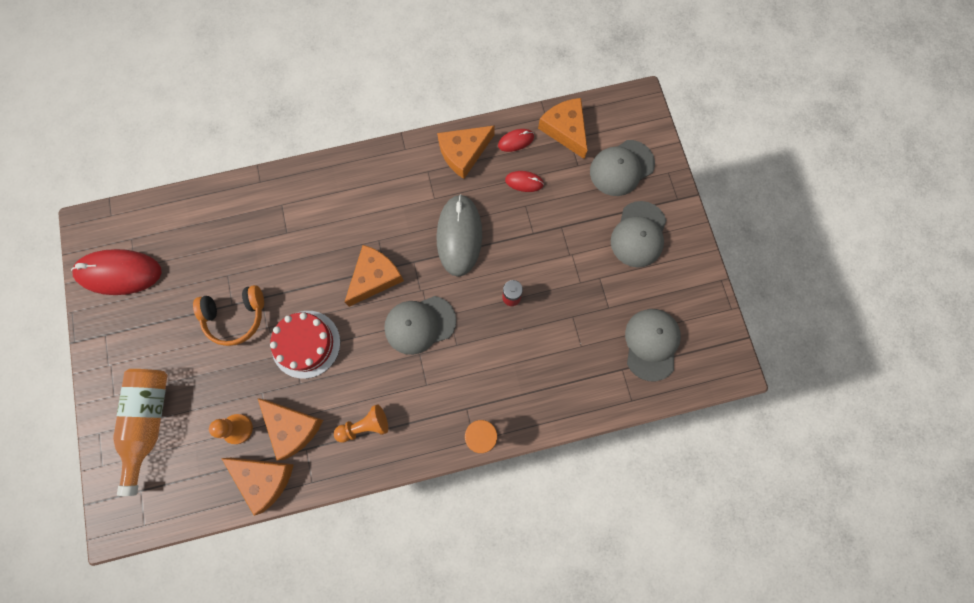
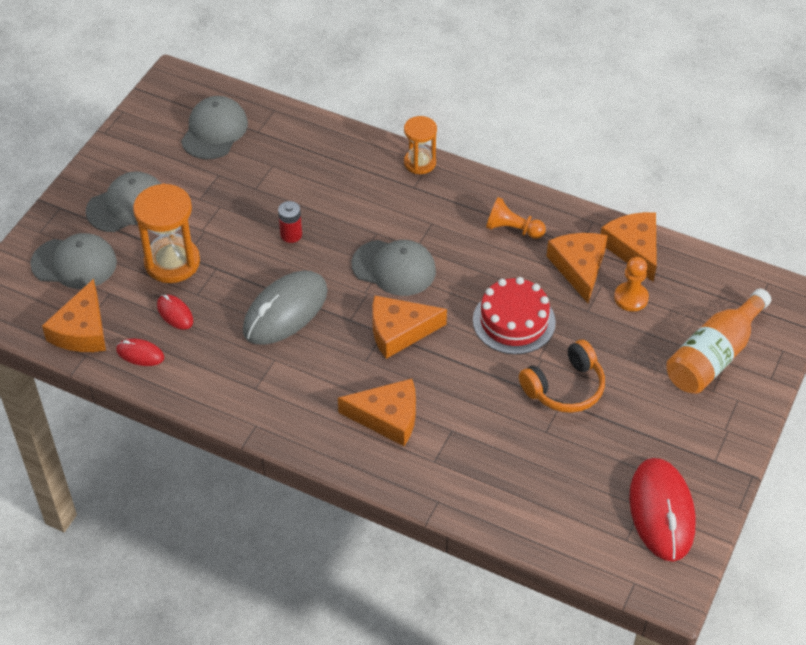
camera: 140 degrees left, 25 degrees down
(119, 273) = (661, 511): red mouse -> red mouse turned 45 degrees clockwise
(236, 317) = (565, 388): orange headphones -> orange headphones turned 120 degrees clockwise
(464, 153) = (202, 379): orange cheese -> orange cheese (387, 417)
(564, 215) = (172, 262): none -> orange hourglass
(651, 344) = (214, 131): grey cap -> grey cap turned 150 degrees clockwise

